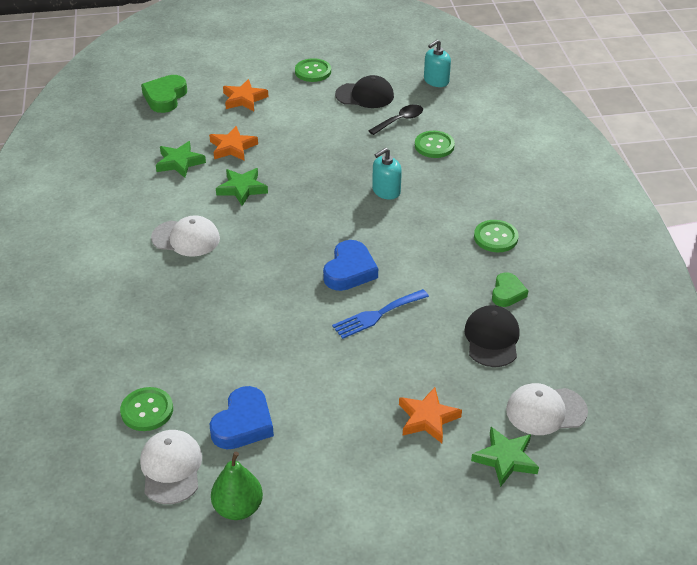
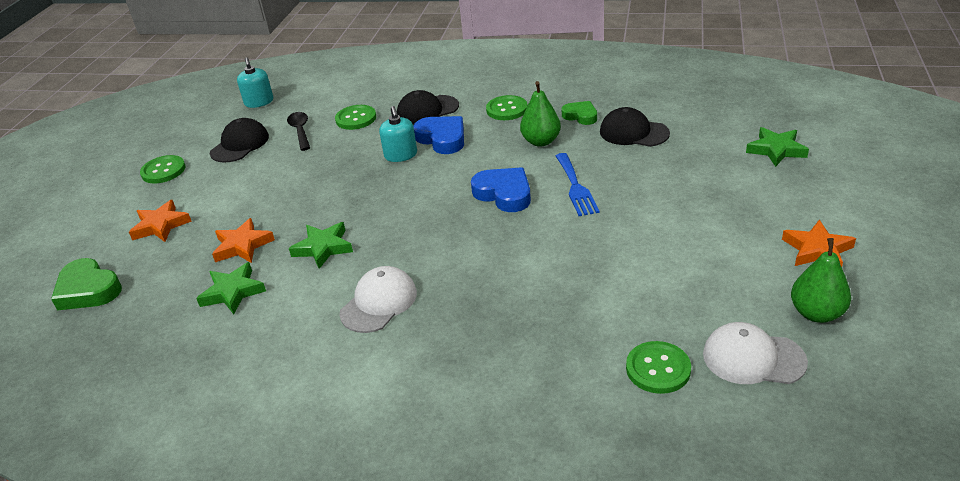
camera: 65 degrees left, 5 degrees down
(243, 423) = (698, 294): blue heart -> blue heart (442, 139)
(427, 418) = (720, 180): orange star -> orange star (817, 250)
(446, 275) = (541, 141): none -> green pear
(469, 185) = (427, 110): none -> black cap
(545, 411) = (726, 123): white cap -> none

